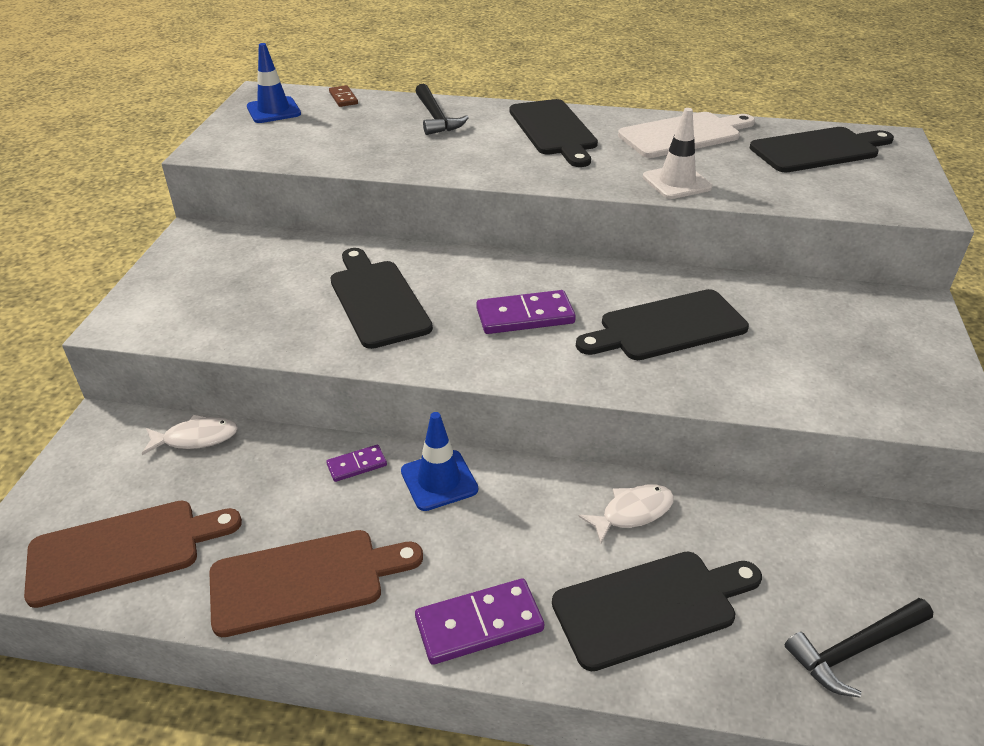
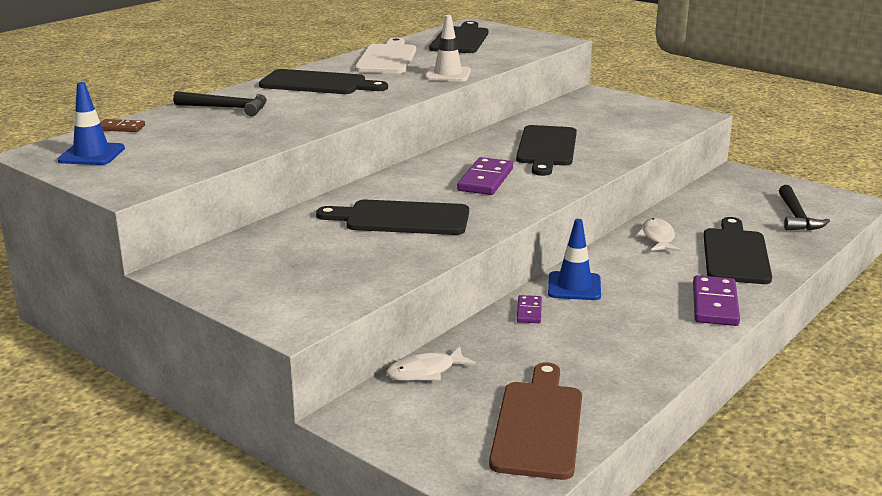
camera: 60 degrees left, 15 degrees down
(196, 438) = (425, 371): white fish -> white fish turned 135 degrees counterclockwise
(305, 580) = (633, 354): brown cutting board -> none

